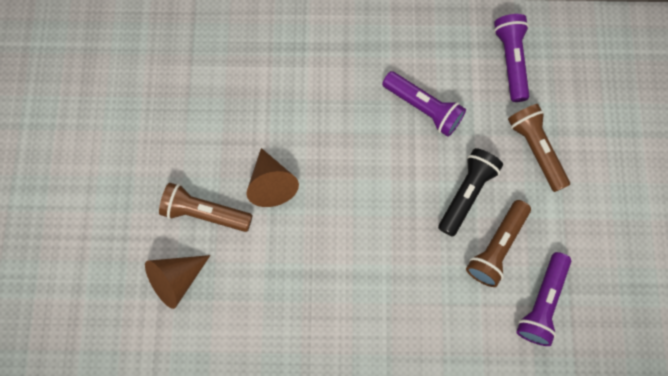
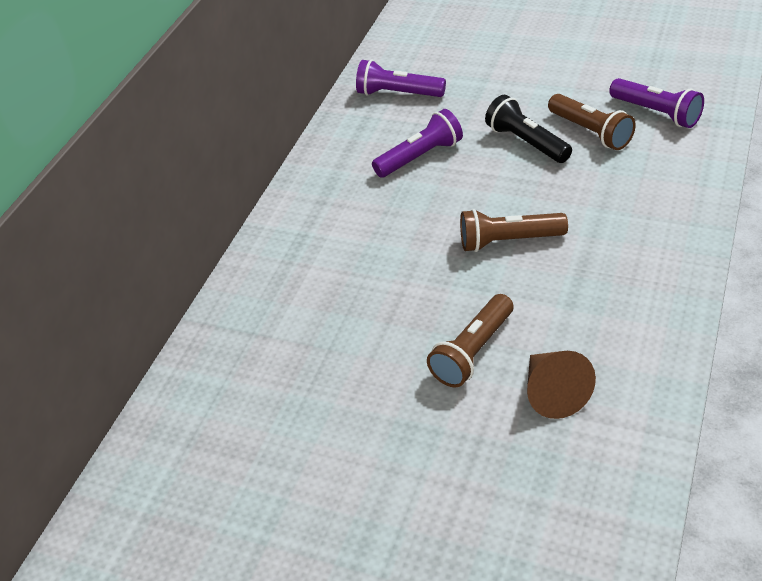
camera: 65 degrees left, 30 degrees down
(271, 184) = (459, 286): brown cone -> none
(536, 150) = (498, 93): brown flashlight -> brown flashlight (509, 241)

